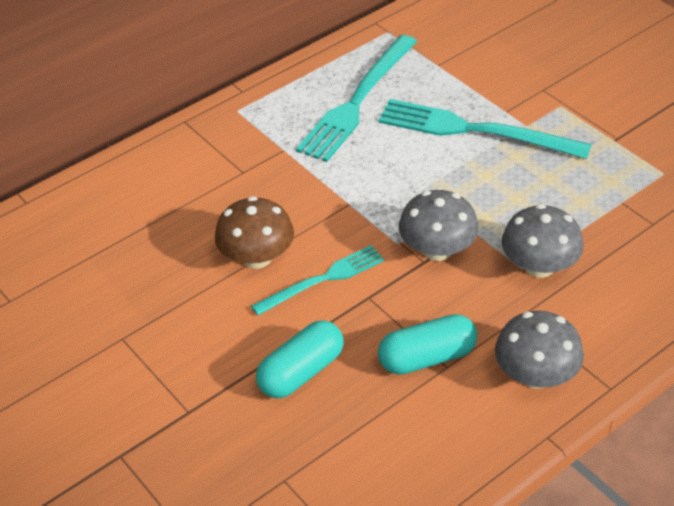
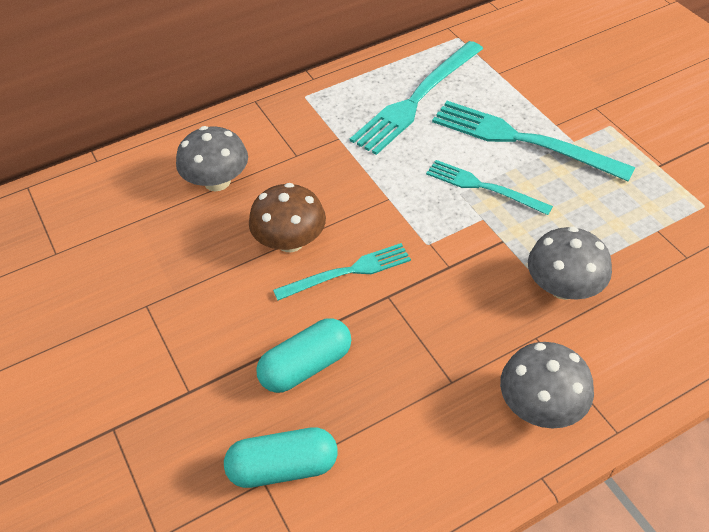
camera: 10 degrees right, 5 degrees up
(427, 357) = (433, 369): turquoise capsule -> turquoise capsule (283, 467)
(437, 250) = (464, 256): grey mushroom -> grey mushroom (217, 181)
(443, 181) = (483, 187): none -> turquoise fork

